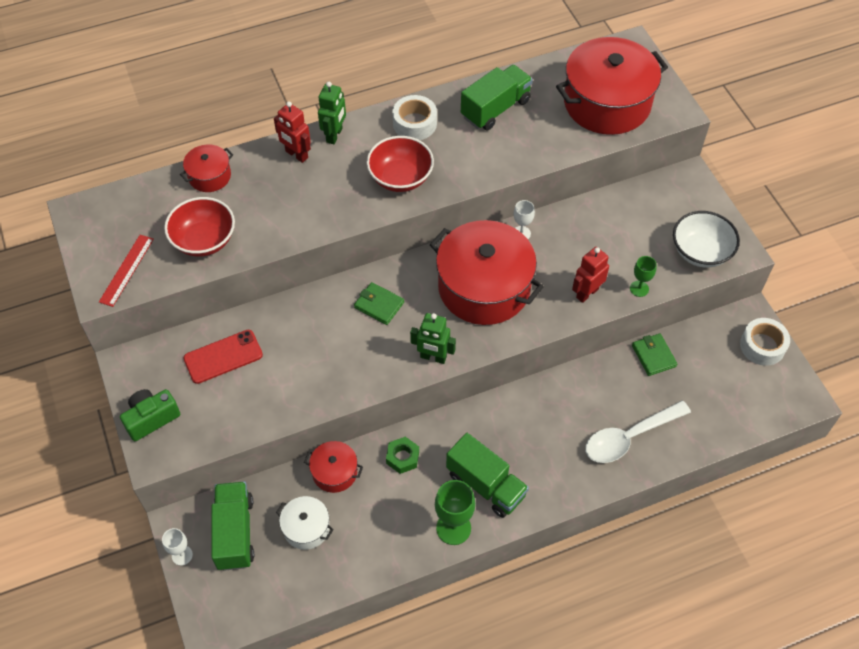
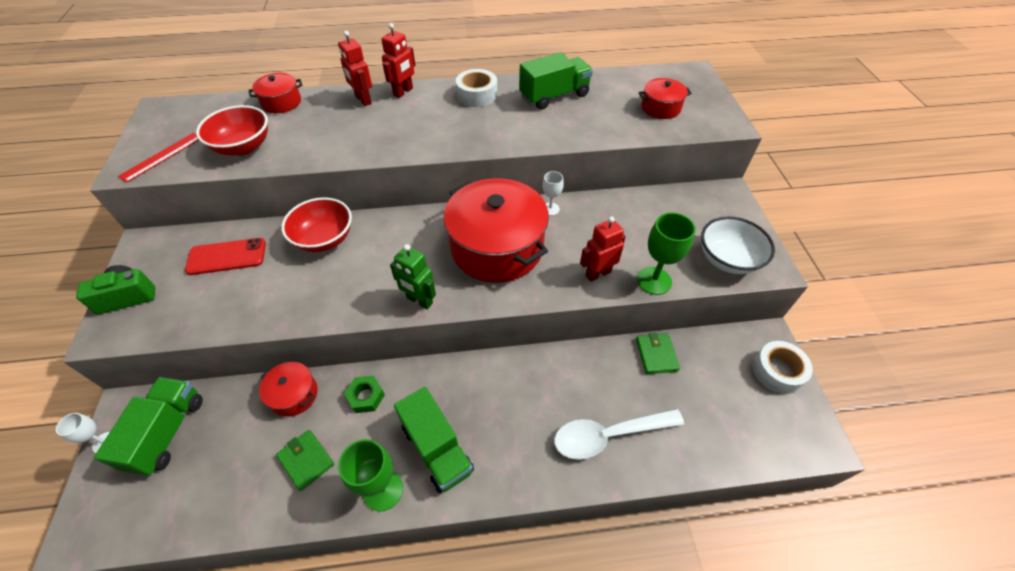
camera: 15 degrees right, 5 degrees down
(306, 528) = (236, 447): white pot -> none
(334, 135) = (403, 92): green robot -> red robot
(379, 305) = (391, 242): green wallet -> green wallet (306, 460)
(400, 178) = (444, 131): red bowl -> red bowl (324, 239)
(607, 103) = (660, 108): red pot -> red pot, size x0.47
(639, 289) = (654, 280): green goblet -> green goblet, size x1.71

